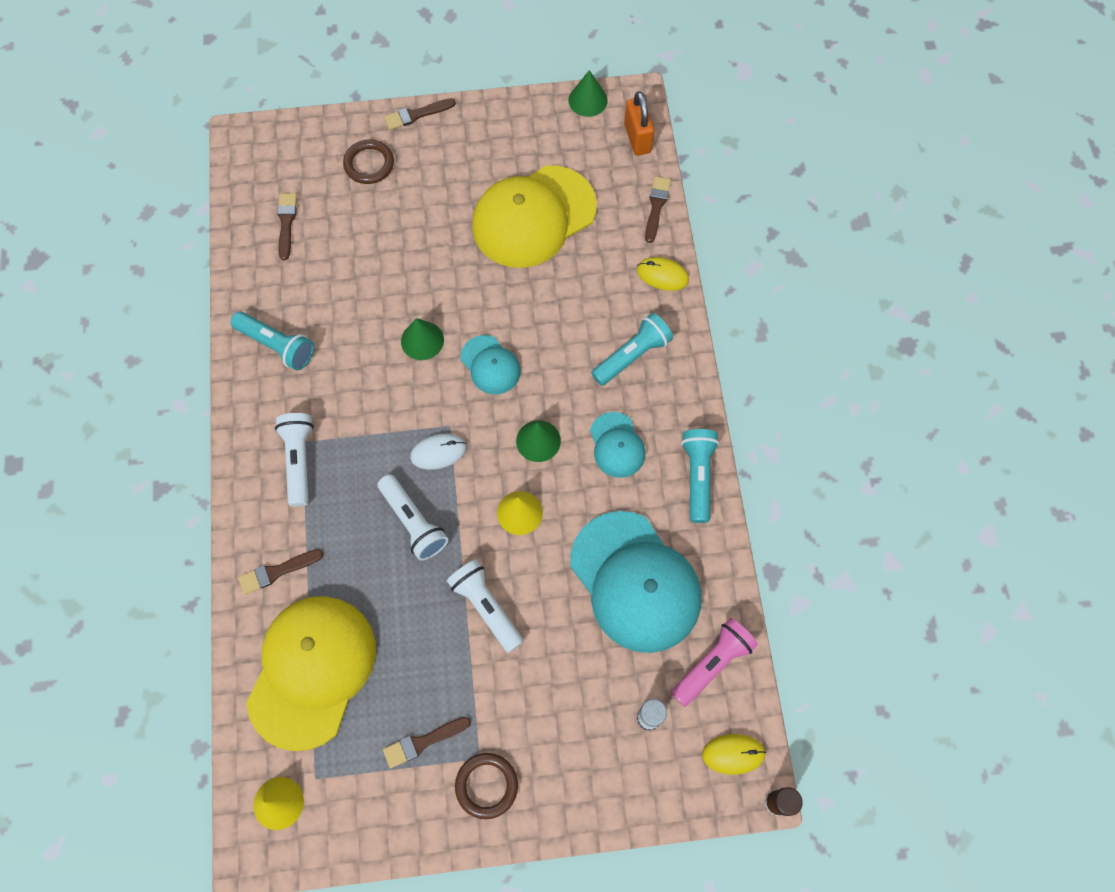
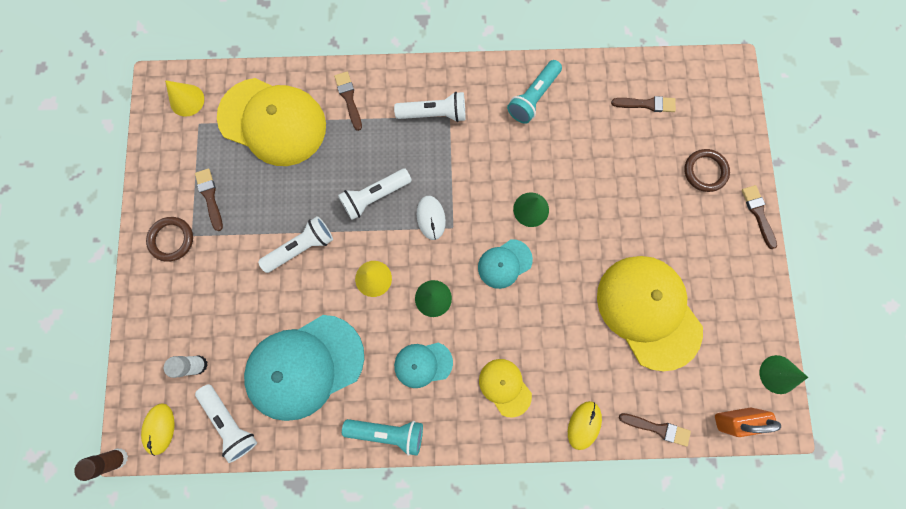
camera: 95 degrees right, 10 degrees up
(632, 356) = (505, 387): turquoise flashlight -> yellow cap
(712, 663) = (230, 422): pink flashlight -> white flashlight

